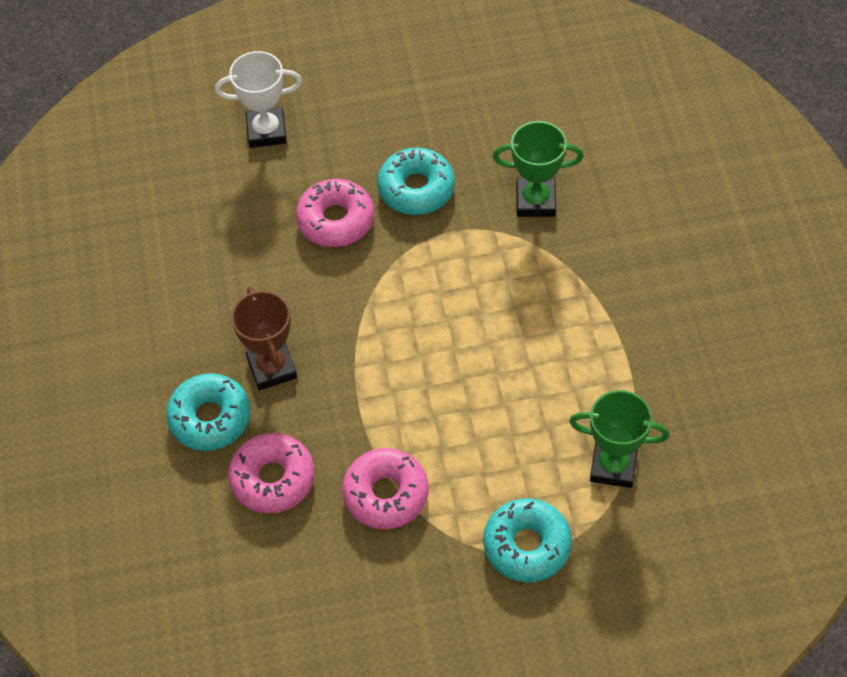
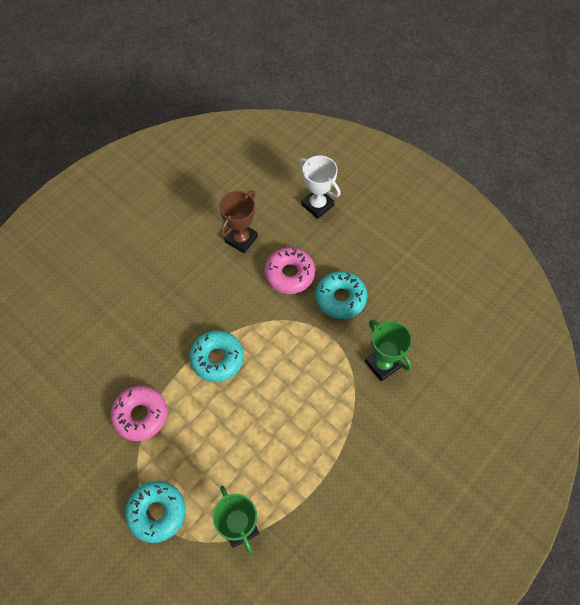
camera: 50 degrees right, 5 degrees up
(210, 418) = (129, 300): turquoise donut -> turquoise donut (217, 359)
(272, 368) = (178, 307): brown trophy -> brown trophy (241, 239)
(272, 479) = (113, 353): pink donut -> none

